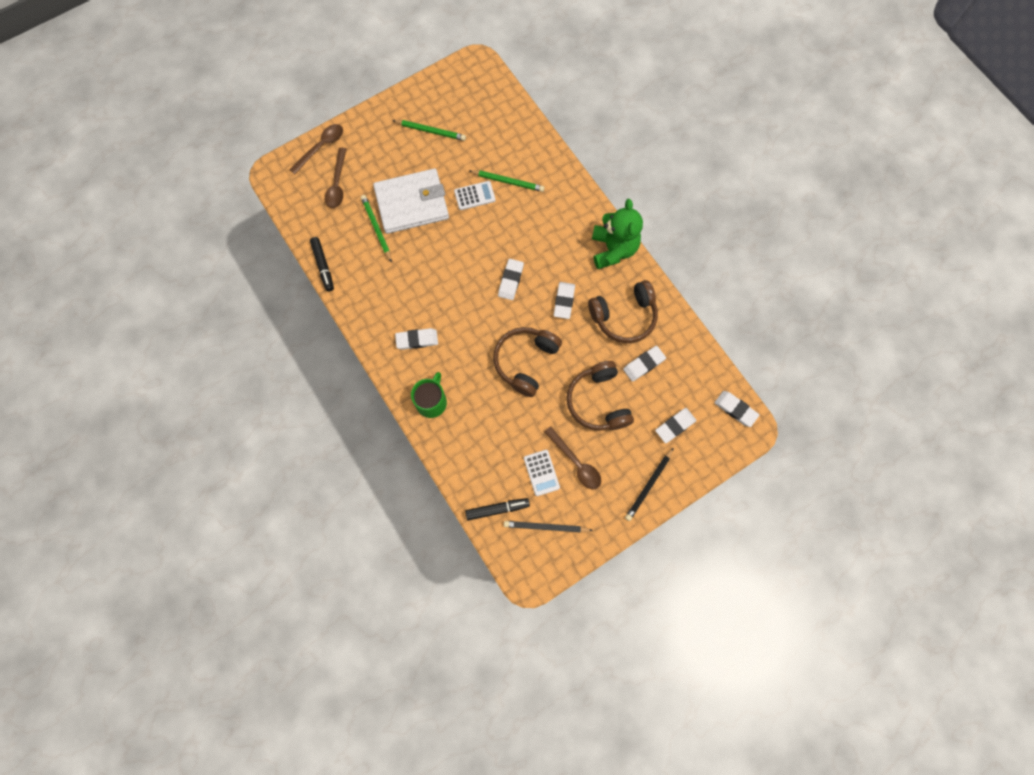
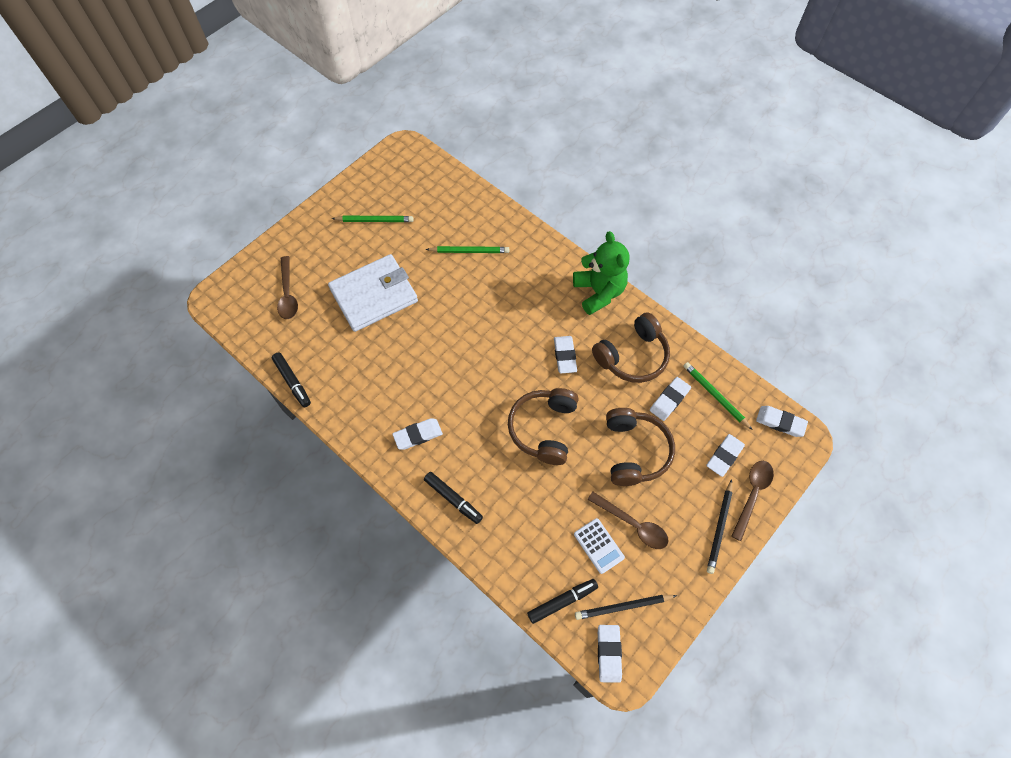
camera: 15 degrees left, 10 degrees down
(321, 147) = (261, 261): brown spoon -> brown spoon (752, 495)
(376, 228) = (342, 329): green pencil -> green pencil (715, 396)
(431, 402) = (453, 499): green mug -> black marker
(474, 196) = (439, 273): white calculator -> none
(510, 280) = (502, 348): white eraser -> white eraser (609, 653)
(598, 401) = (635, 451): brown headphones -> brown headphones turned 150 degrees counterclockwise

